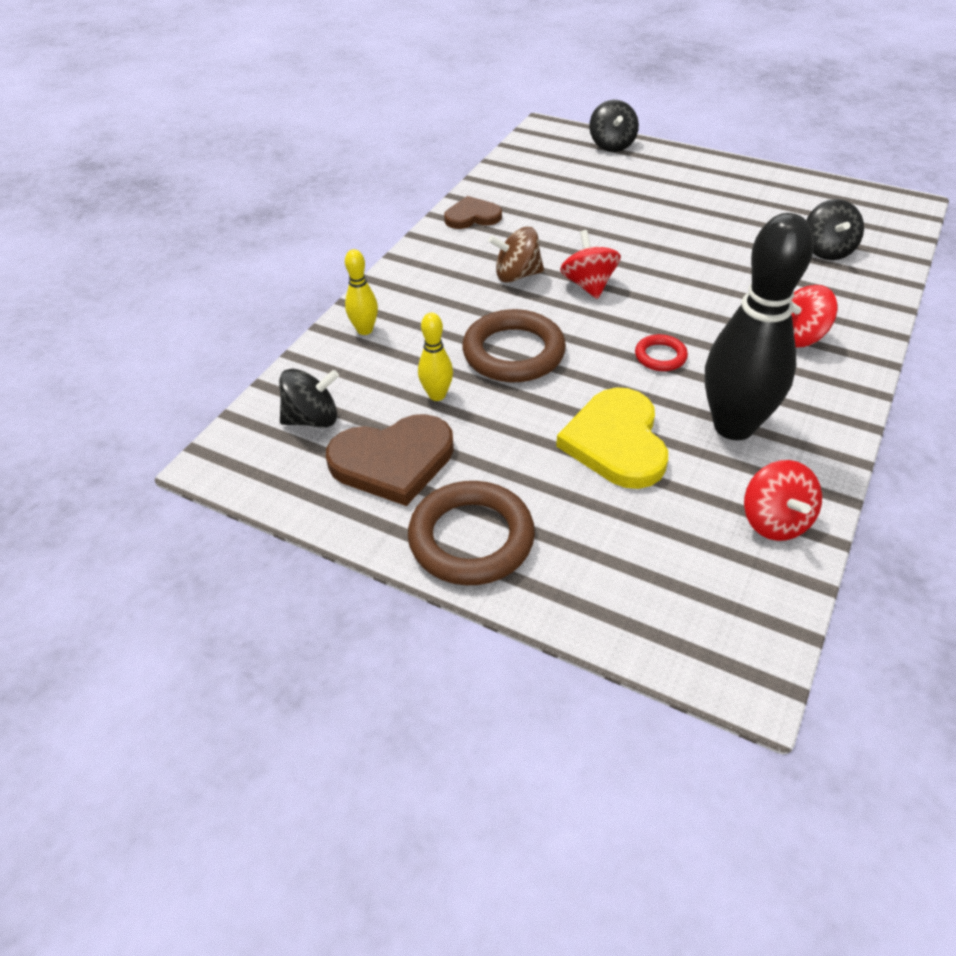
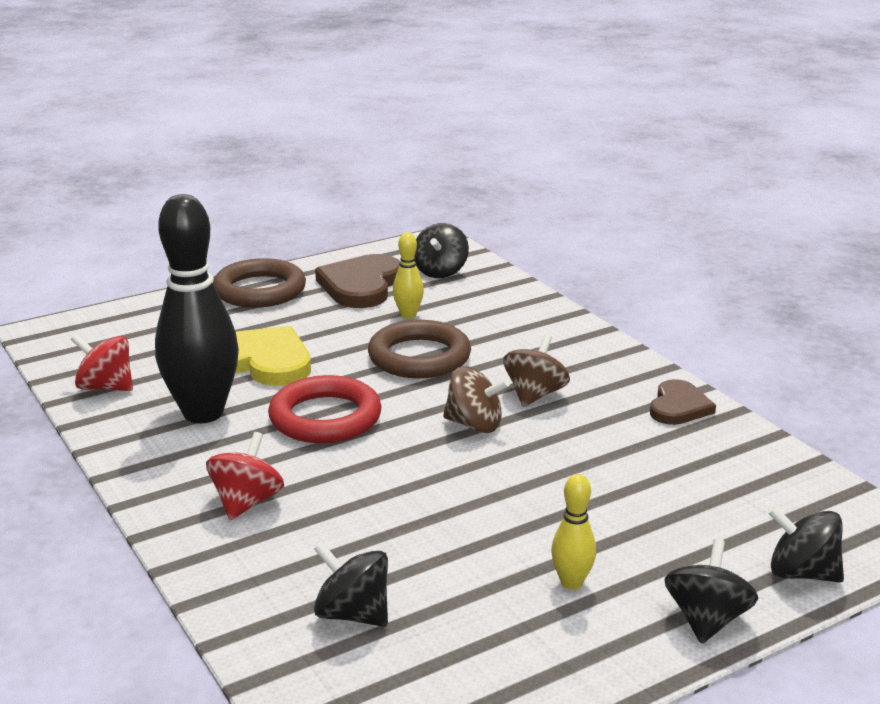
camera: 120 degrees right, 20 degrees down
(365, 330) = (527, 310): yellow bowling pin -> yellow bowling pin (571, 582)
(588, 285) = (474, 425): red spinning top -> brown spinning top
(660, 356) = (325, 418): red ring -> red ring, size x2.00
(683, 158) = (706, 620): none -> black spinning top

